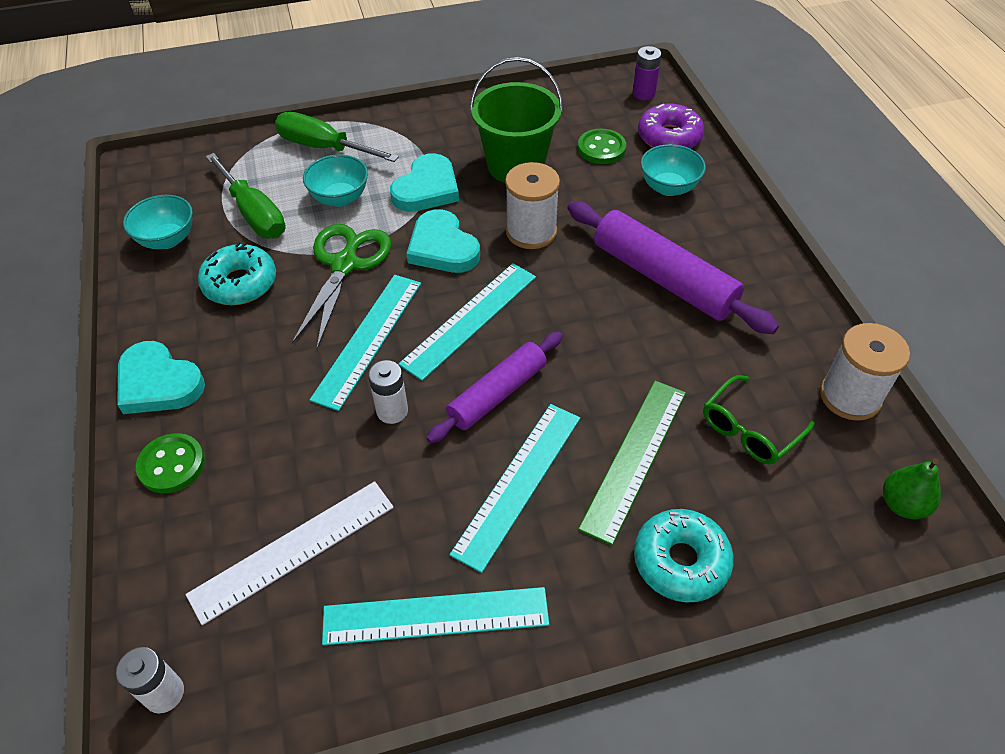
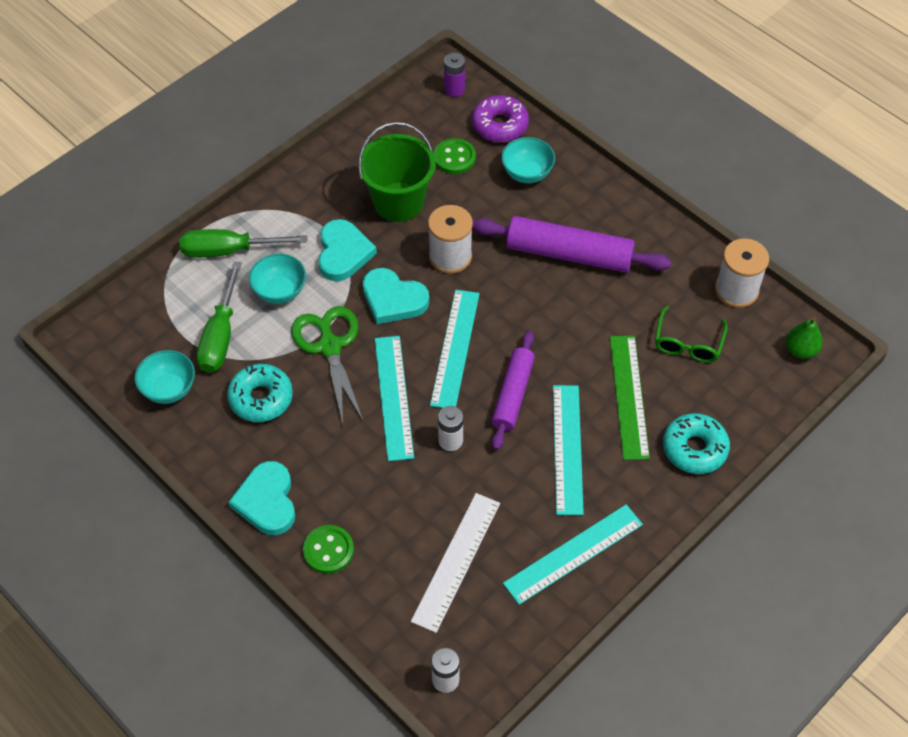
camera: 30 degrees left, 5 degrees up
(158, 383) = (267, 501): turquoise heart -> turquoise heart turned 75 degrees clockwise
(254, 213) = (220, 335): green screwdriver -> green screwdriver turned 75 degrees clockwise

